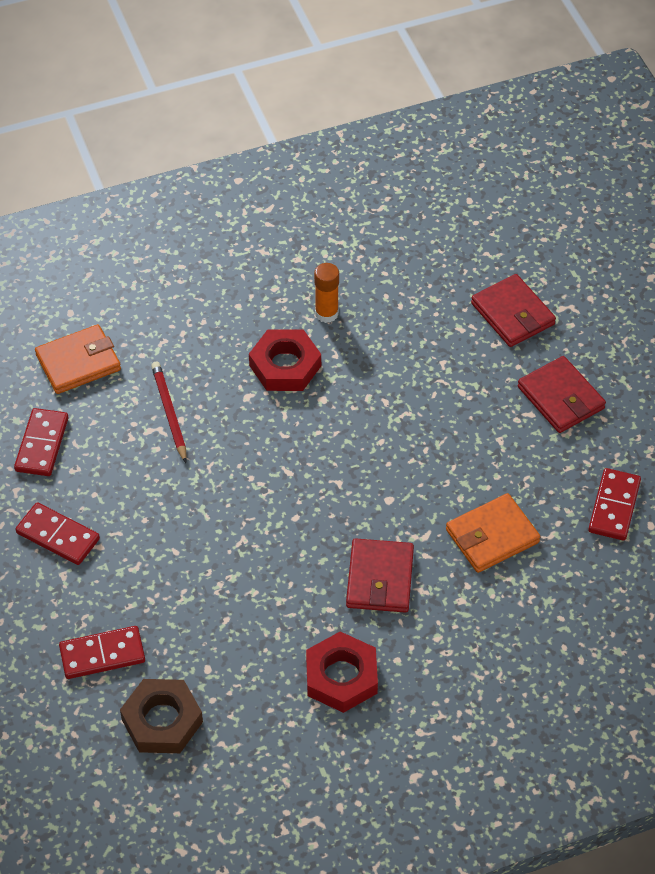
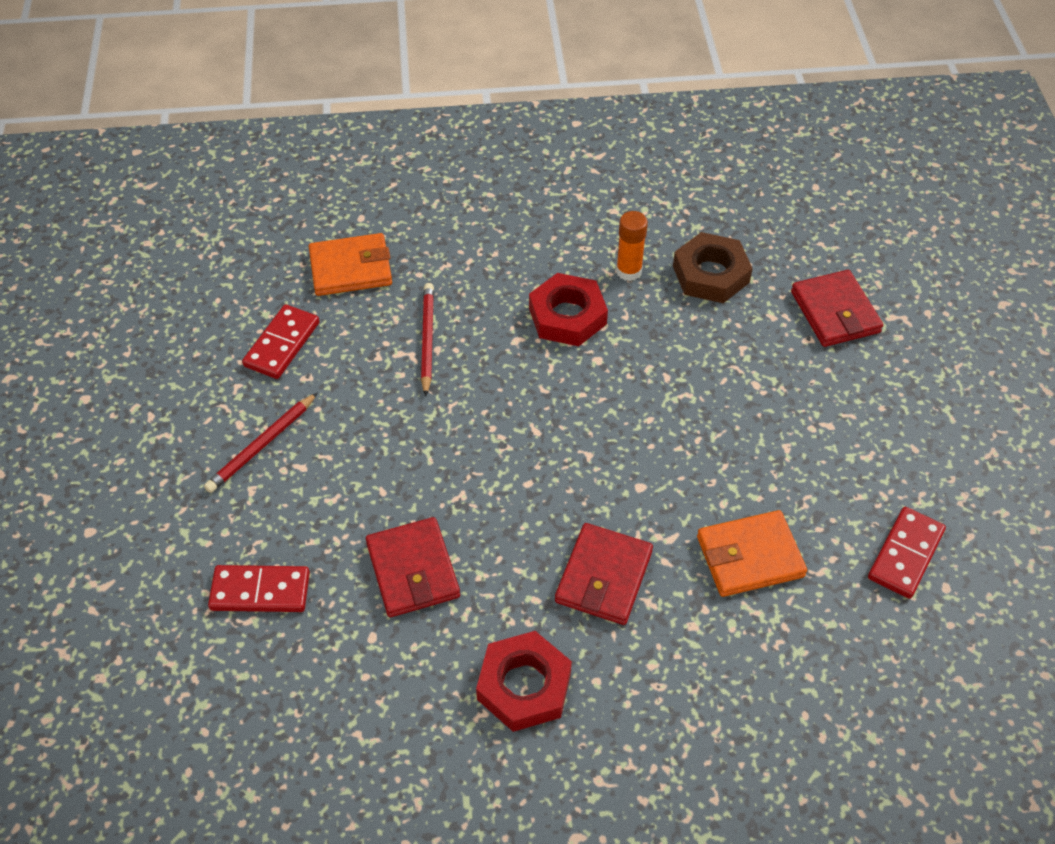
camera: 15 degrees right, 0 degrees up
(58, 536) = (262, 445): red domino -> red pencil
(162, 721) = (299, 688): brown nut -> brown nut (711, 274)
(561, 398) = (869, 414): red wallet -> red wallet (413, 570)

